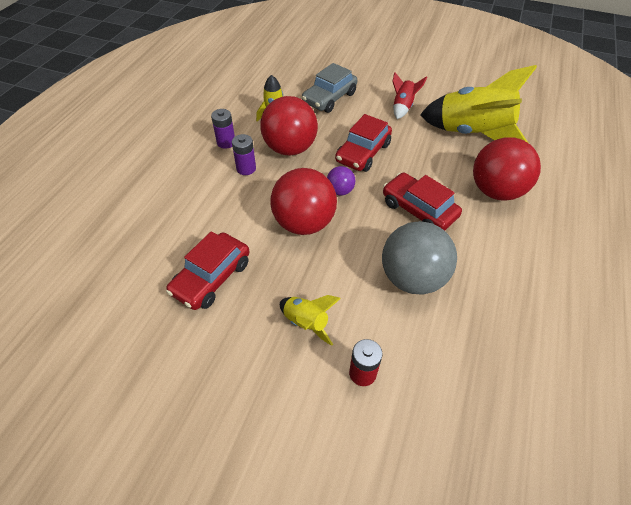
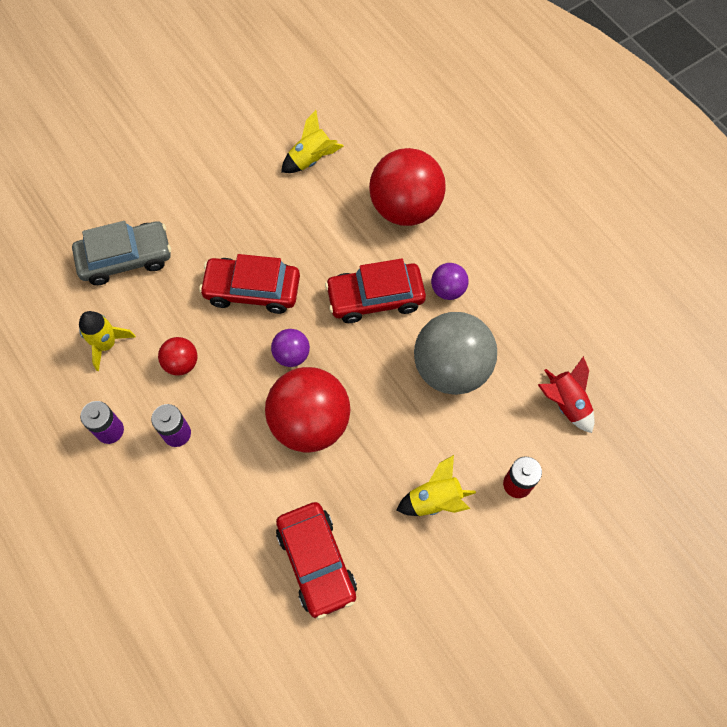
camera: 55 degrees left, 15 degrees up
(290, 148) = (181, 363): red ball -> red ball, size x0.48
(329, 98) = (126, 258): grey car -> grey car turned 90 degrees counterclockwise
(363, 153) = (252, 290): red car -> red car turned 120 degrees clockwise
(402, 107) = (211, 192): red rocket -> red rocket (565, 403)
(466, 244) = (448, 289): none -> purple ball
(472, 133) = (311, 159): yellow rocket -> yellow rocket, size x0.46

